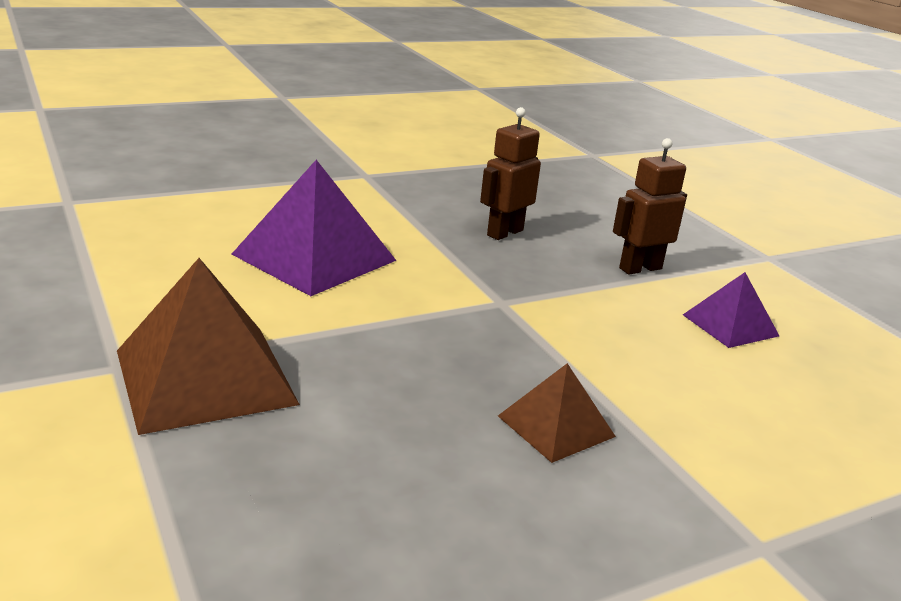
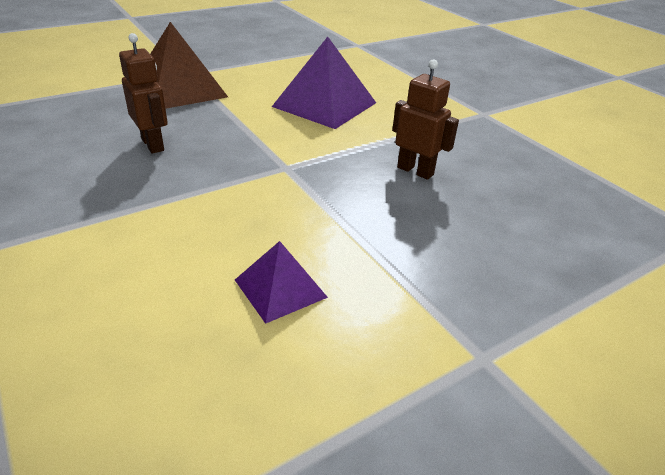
camera: 85 degrees right, 10 degrees up
(556, 426) = (121, 183): brown pyramid -> none
(640, 268) = (384, 241): brown robot -> brown robot (153, 144)

